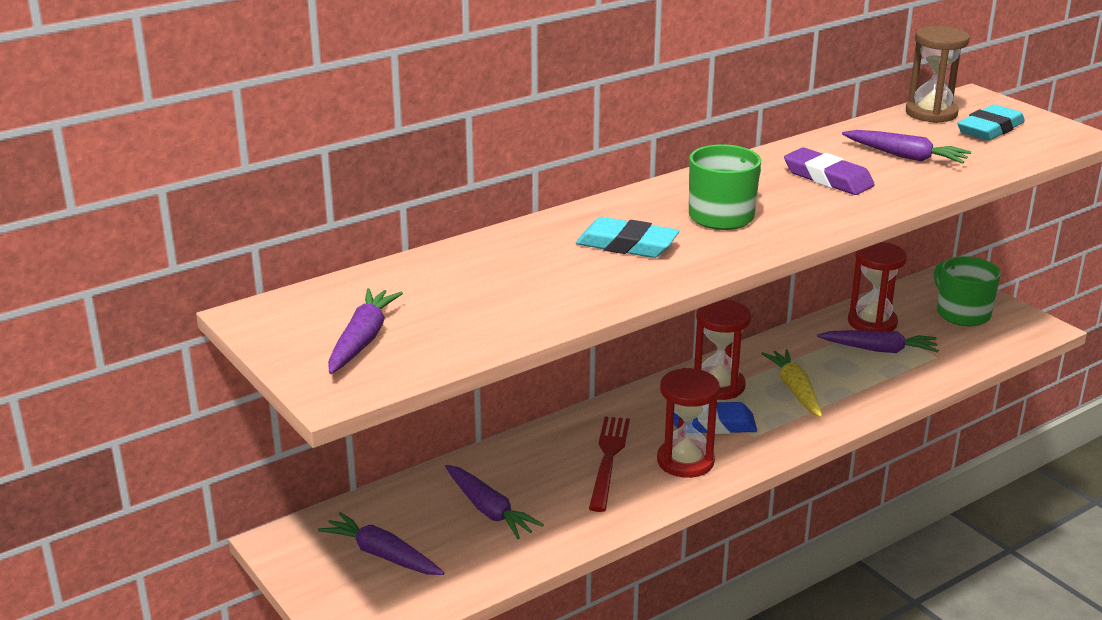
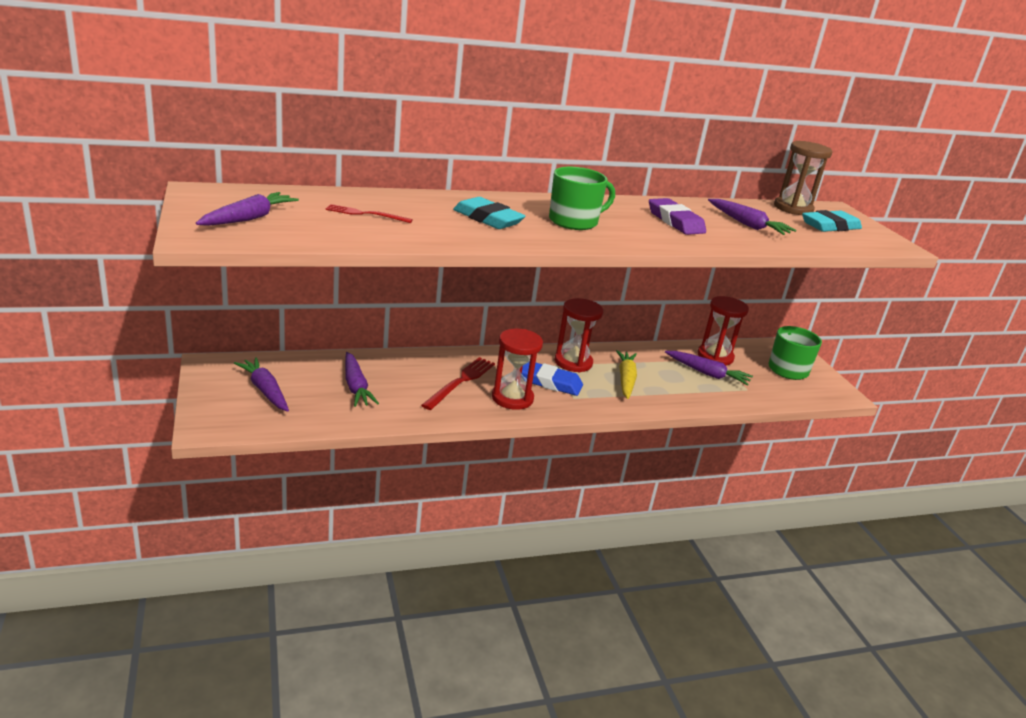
camera: 15 degrees right, 0 degrees up
(486, 286) = (365, 214): none -> red fork

